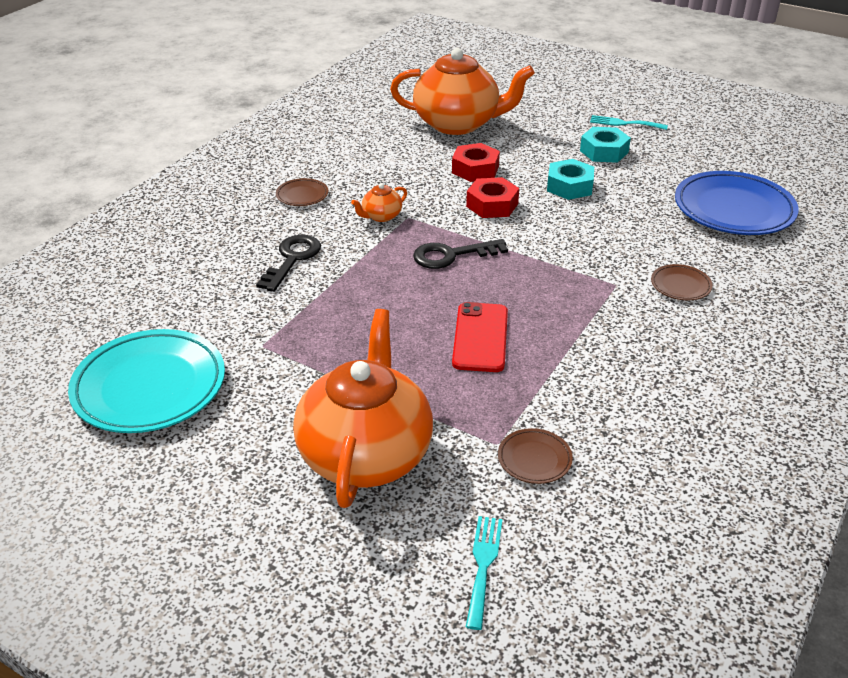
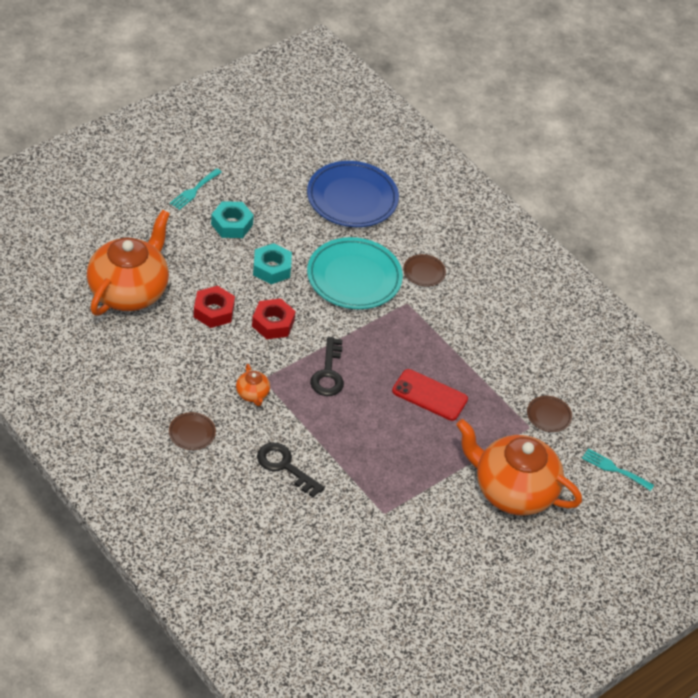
camera: 75 degrees left, 10 degrees up
(149, 387) = (401, 586): turquoise plate -> turquoise plate (354, 278)

